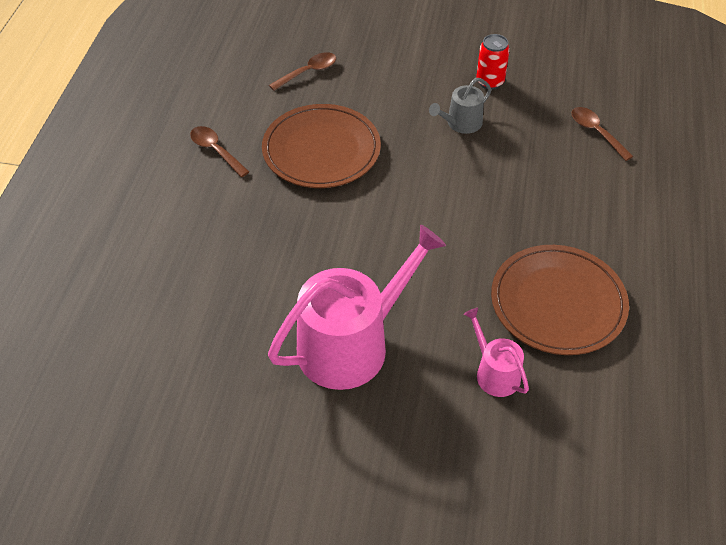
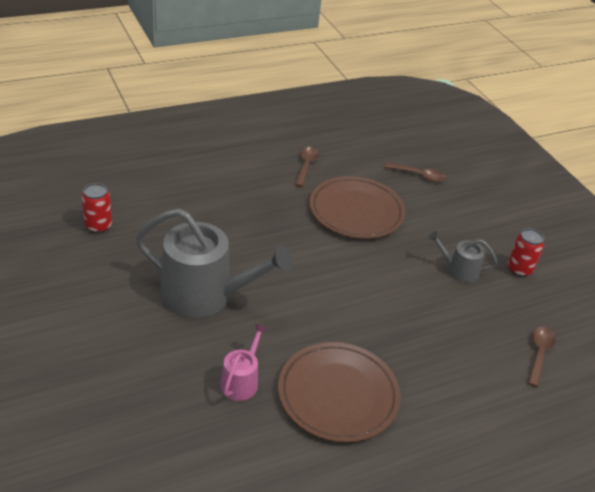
camera: 50 degrees right, 10 degrees down
(159, 396) = (98, 226): none -> red can
(351, 344) = (205, 295): pink watering can -> grey watering can

